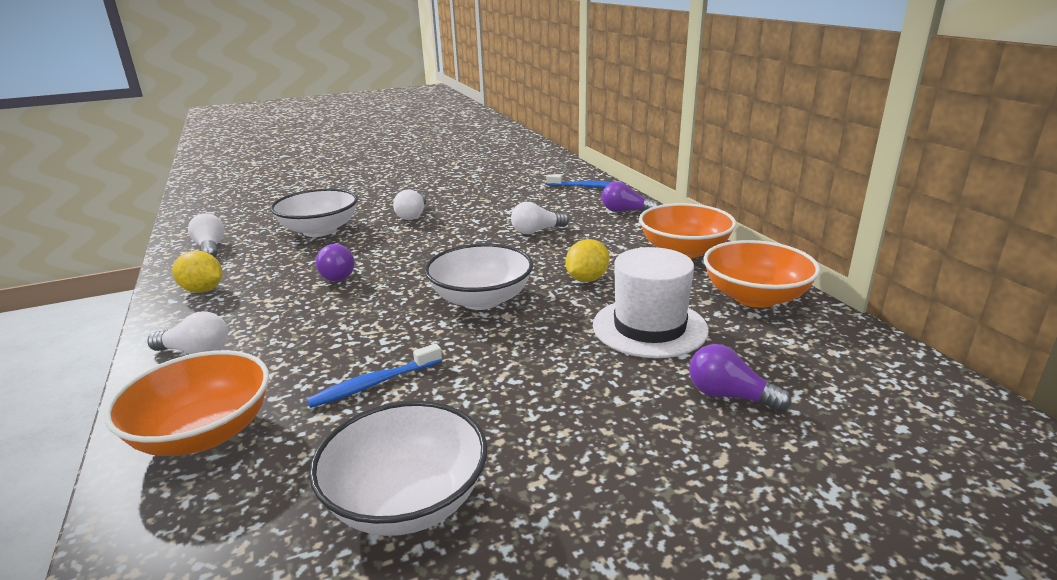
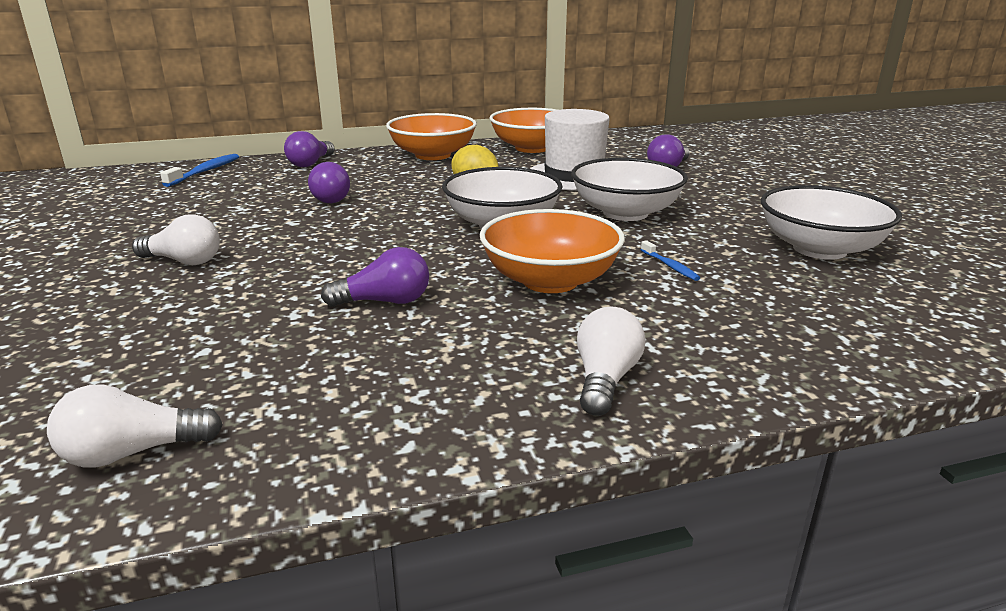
camera: 85 degrees left, 0 degrees up
(203, 290) = (377, 417): yellow lemon -> none
(203, 433) = (779, 341): orange bowl -> orange bowl (550, 281)
(319, 230) = (164, 332): white bowl -> white bowl (625, 213)
(374, 384) = (670, 266): blue toothbrush -> blue toothbrush, size x0.59
(537, 231) = (330, 198): white light bulb -> purple light bulb

